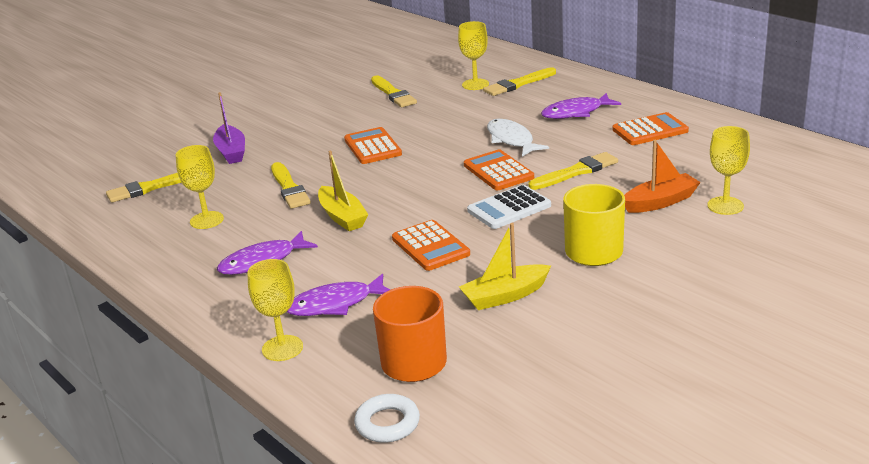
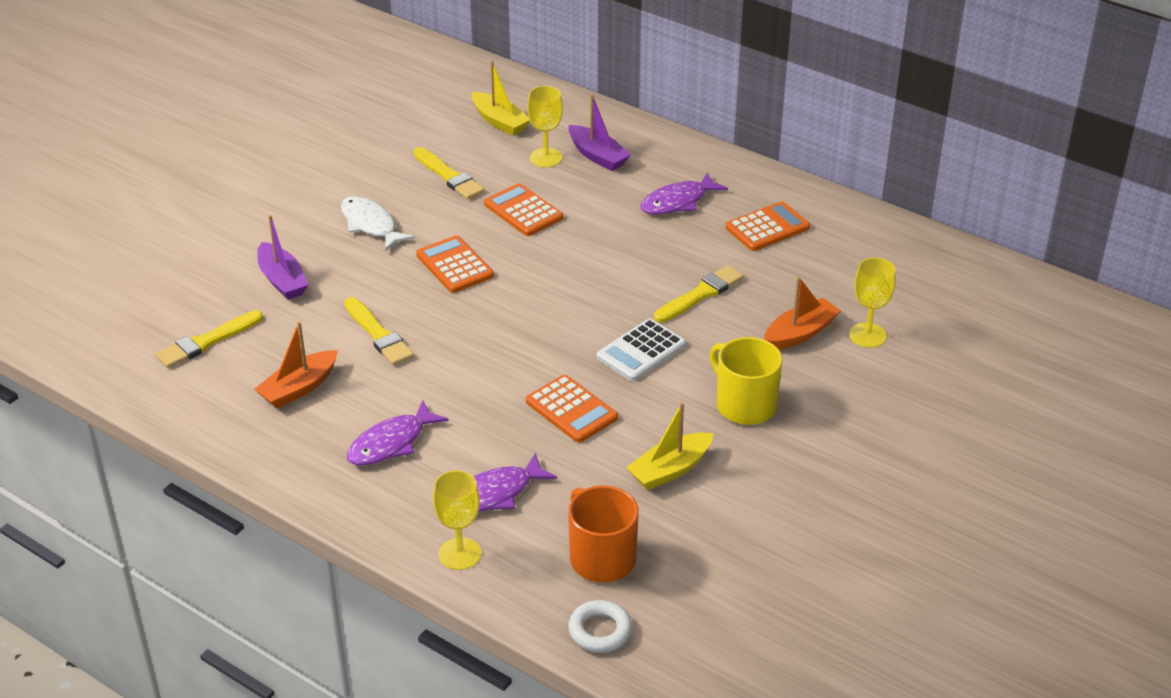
camera: 15 degrees left, 10 degrees up
(206, 220) = (299, 388): yellow goblet -> orange boat
(342, 217) = (458, 374): yellow boat -> yellow boat (499, 121)
(498, 171) = (614, 297): orange calculator -> orange calculator (523, 211)
(511, 140) = (615, 248): white fish -> white fish (371, 225)
(518, 84) = (597, 156): yellow brush -> purple boat

